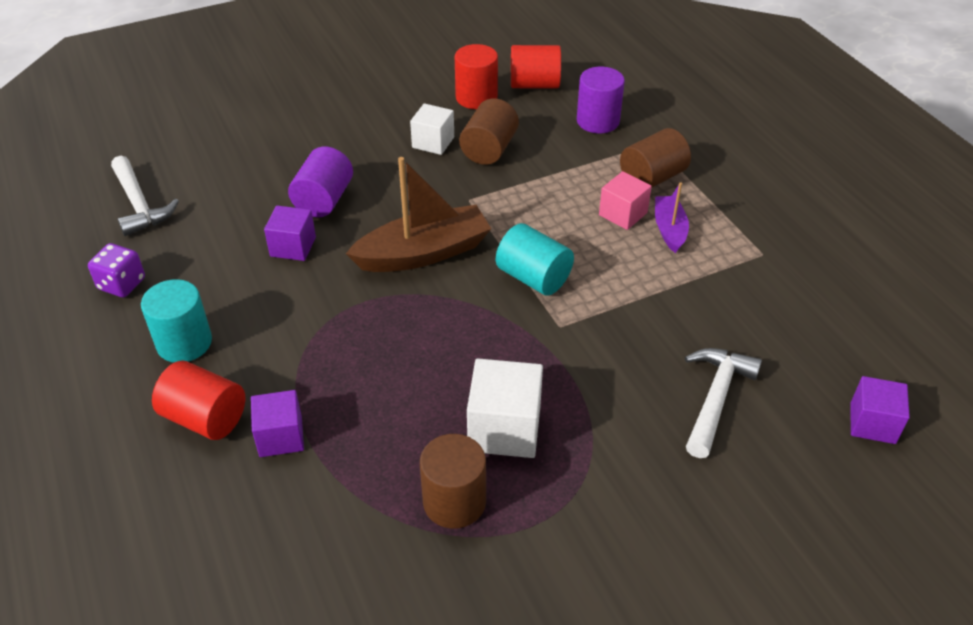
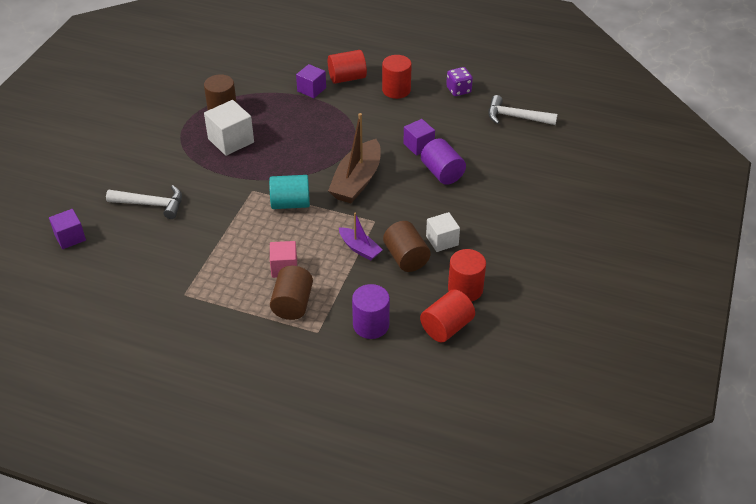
camera: 135 degrees right, 0 degrees up
(184, 343) = (396, 90): turquoise cylinder -> red cylinder
(669, 230) = (249, 275): purple boat -> purple boat (359, 248)
(715, 398) = (151, 204): white hammer -> white hammer turned 60 degrees counterclockwise

